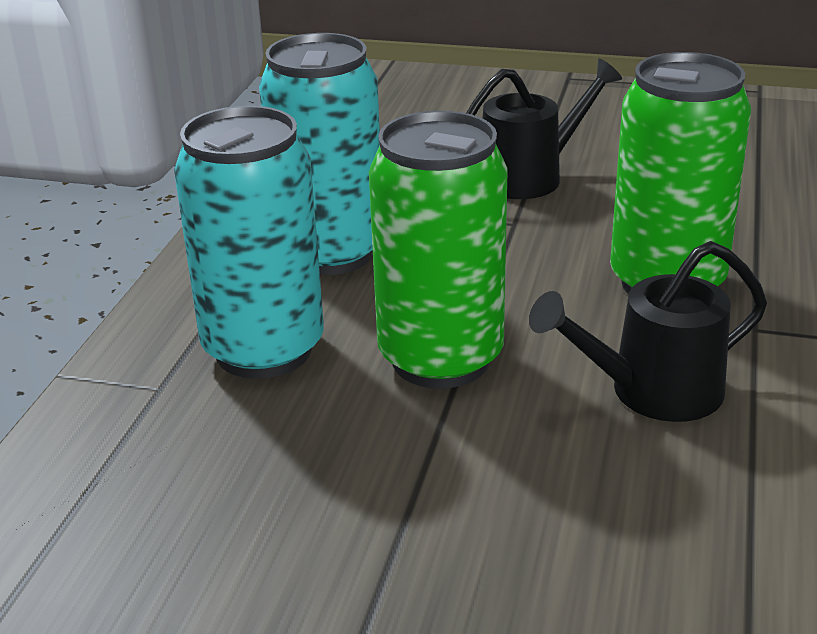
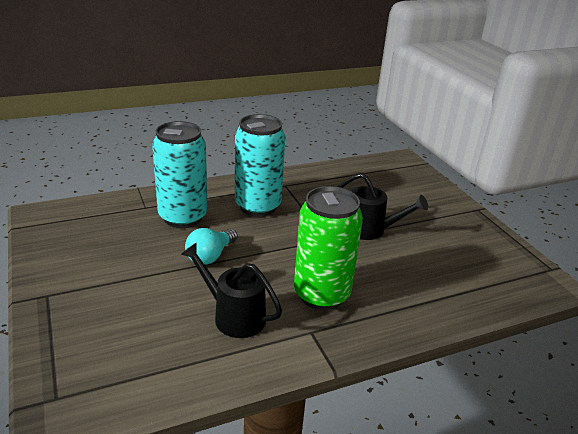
camera: 50 degrees right, 0 degrees up
(440, 359) = (210, 256): green can -> turquoise light bulb

